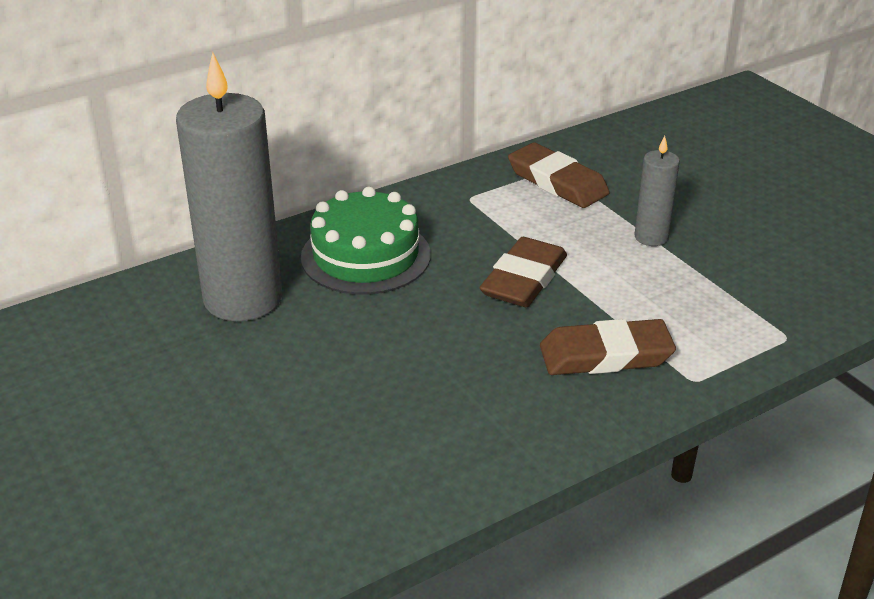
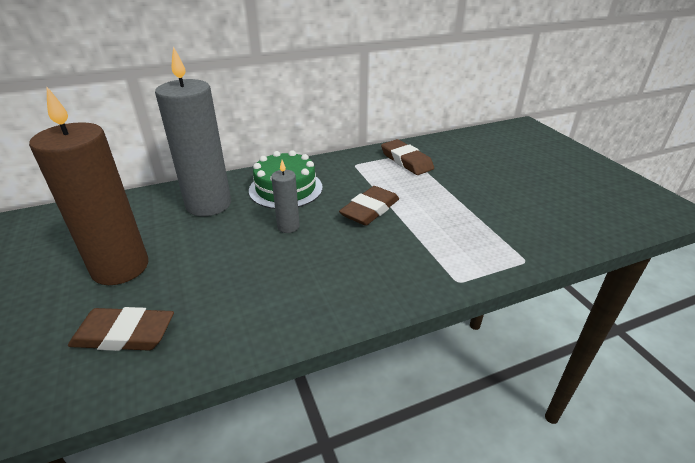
camera: 10 degrees right, 0 degrees up
(151, 422) = (120, 267): none -> brown candle
(605, 355) = (405, 259): brown eraser -> brown eraser (124, 334)
(651, 237) = (452, 194): grey candle -> grey candle (288, 226)

